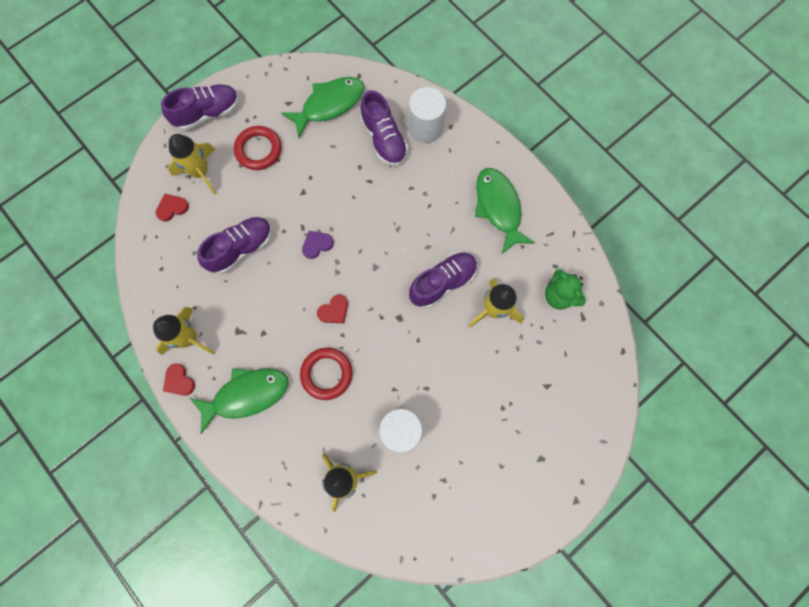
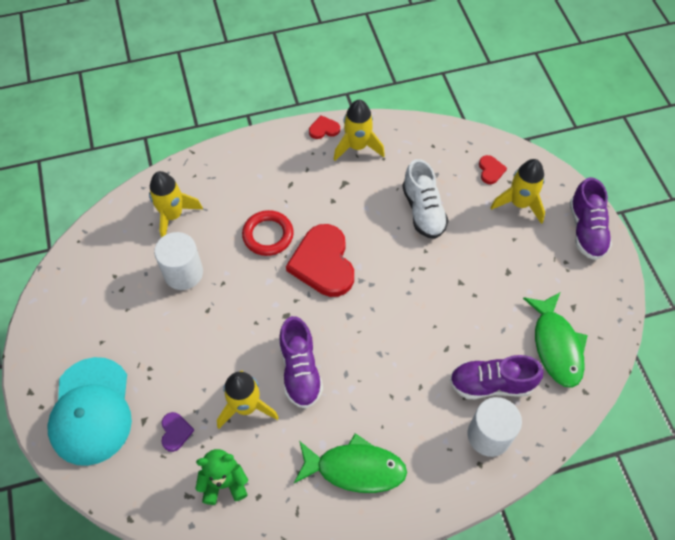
camera: 115 degrees right, 15 degrees down
(241, 248) = (423, 211): purple shoe -> white shoe
(246, 395) = (284, 171): green fish -> none
(258, 150) = (525, 260): red ring -> none
(317, 244) = (397, 273): purple heart -> purple heart (175, 432)
(334, 310) = (323, 263): red heart -> red heart, size x2.26
(563, 435) = (91, 411): none -> turquoise cap

